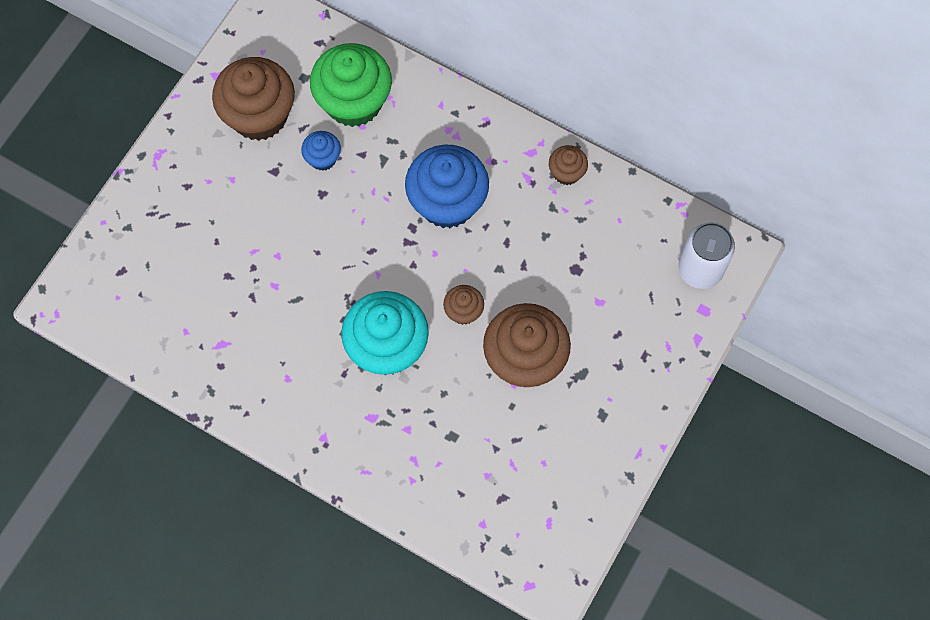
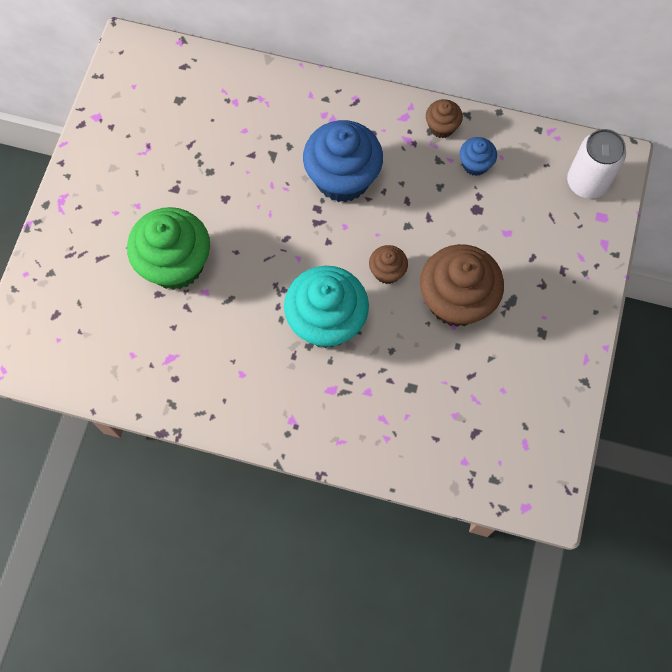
camera: 15 degrees left, 0 degrees up
(259, 115) = (147, 143): brown cupcake -> none
(323, 158) = (217, 167): blue cupcake -> blue cupcake (475, 164)
(354, 102) = (230, 111): green cupcake -> green cupcake (175, 264)

